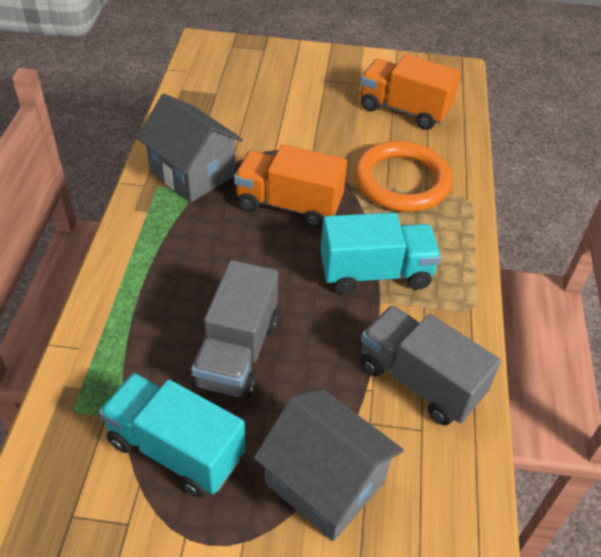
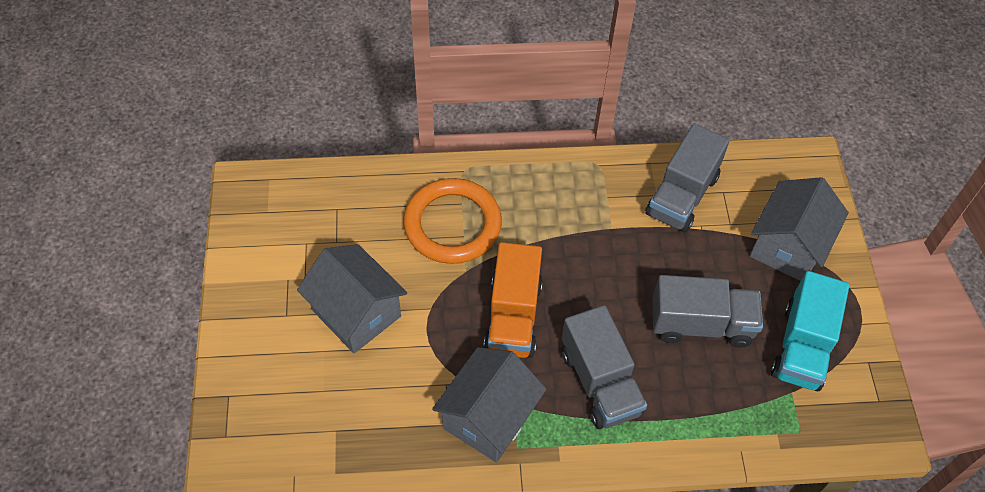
camera: 100 degrees left, 10 degrees up
(198, 252) = (600, 382): none -> grey truck
(318, 114) = (356, 313): none -> grey house
(375, 273) = (580, 234): turquoise truck -> none
(404, 110) = (332, 231): orange truck -> none

